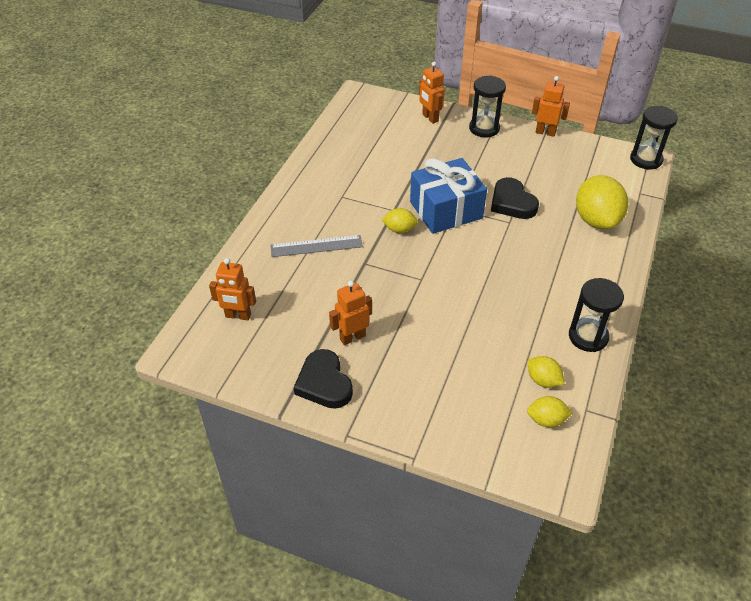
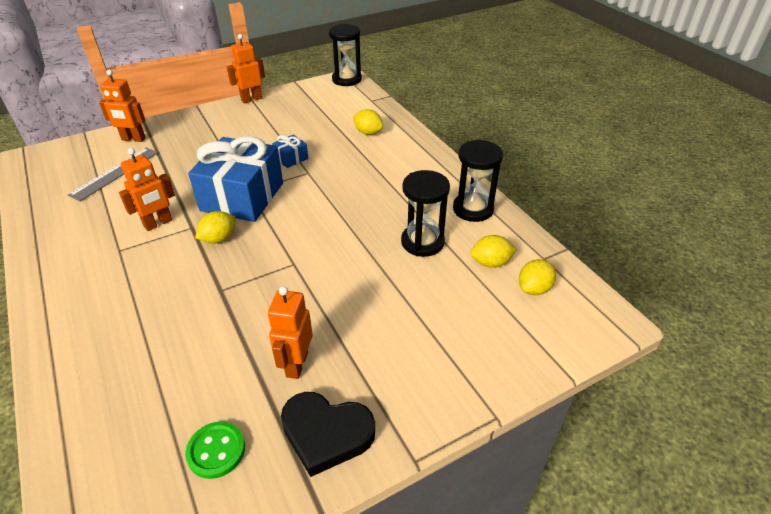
camera: 50 degrees left, 5 degrees down
(238, 316) = (132, 458): orange robot -> orange robot (158, 223)
(271, 344) = (216, 451): none -> green button
(316, 246) = (146, 312): grey ruler -> grey ruler (115, 173)
(484, 128) = (196, 121): black hourglass -> black hourglass (422, 242)
(512, 203) = (291, 158): black heart -> blue gift
(596, 220) = (368, 133): yellow lemon -> yellow lemon, size x0.51

